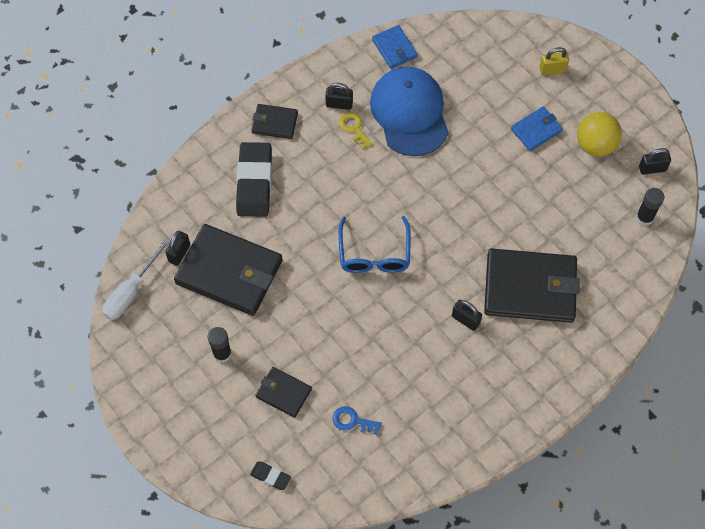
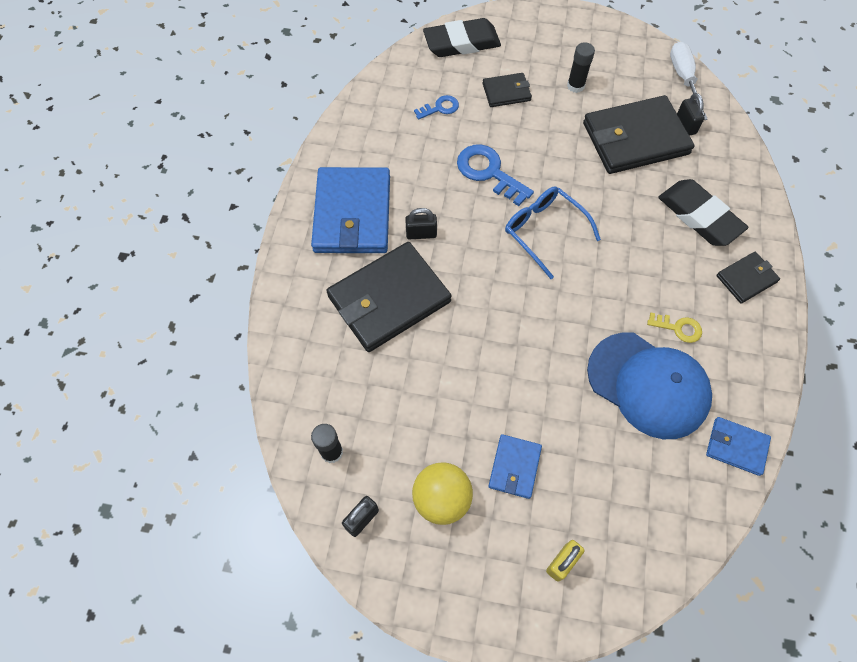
camera: 140 degrees right, 0 degrees up
(270, 476) = (462, 43): black eraser -> black eraser, size x2.17
(339, 104) = (716, 341): black padlock -> none
(369, 331) = (489, 172): none -> blue key
(504, 376) = (352, 214): none -> blue wallet

